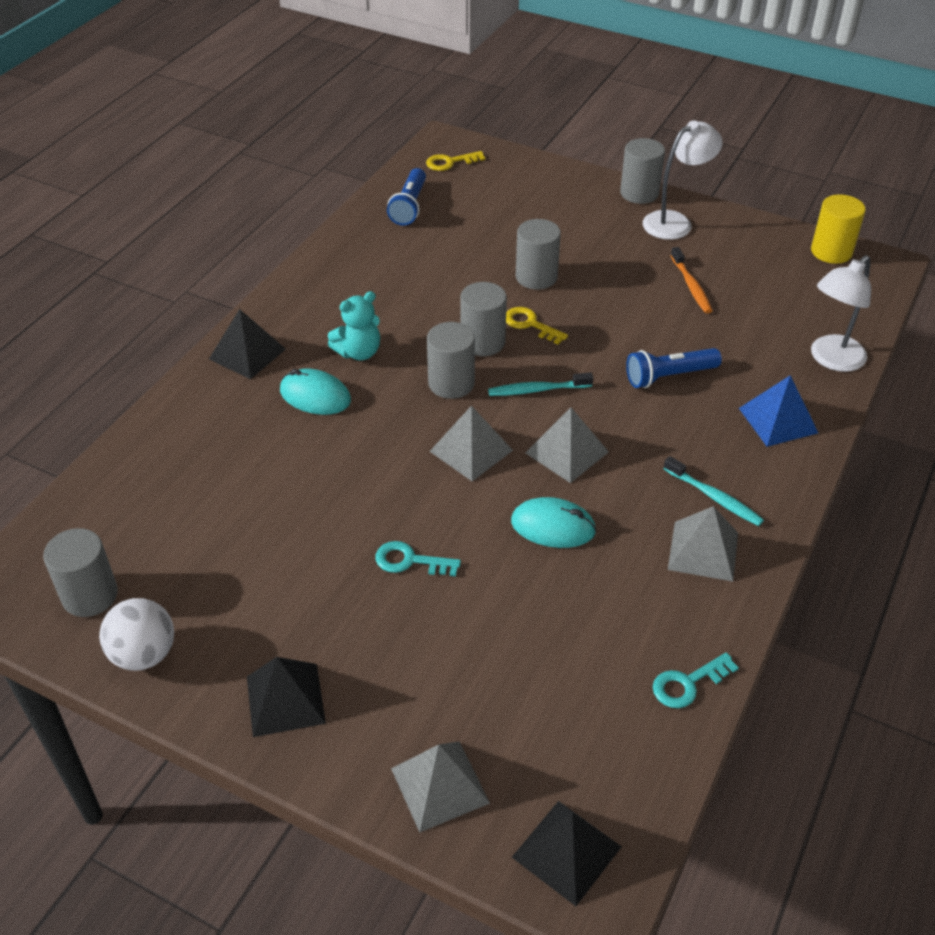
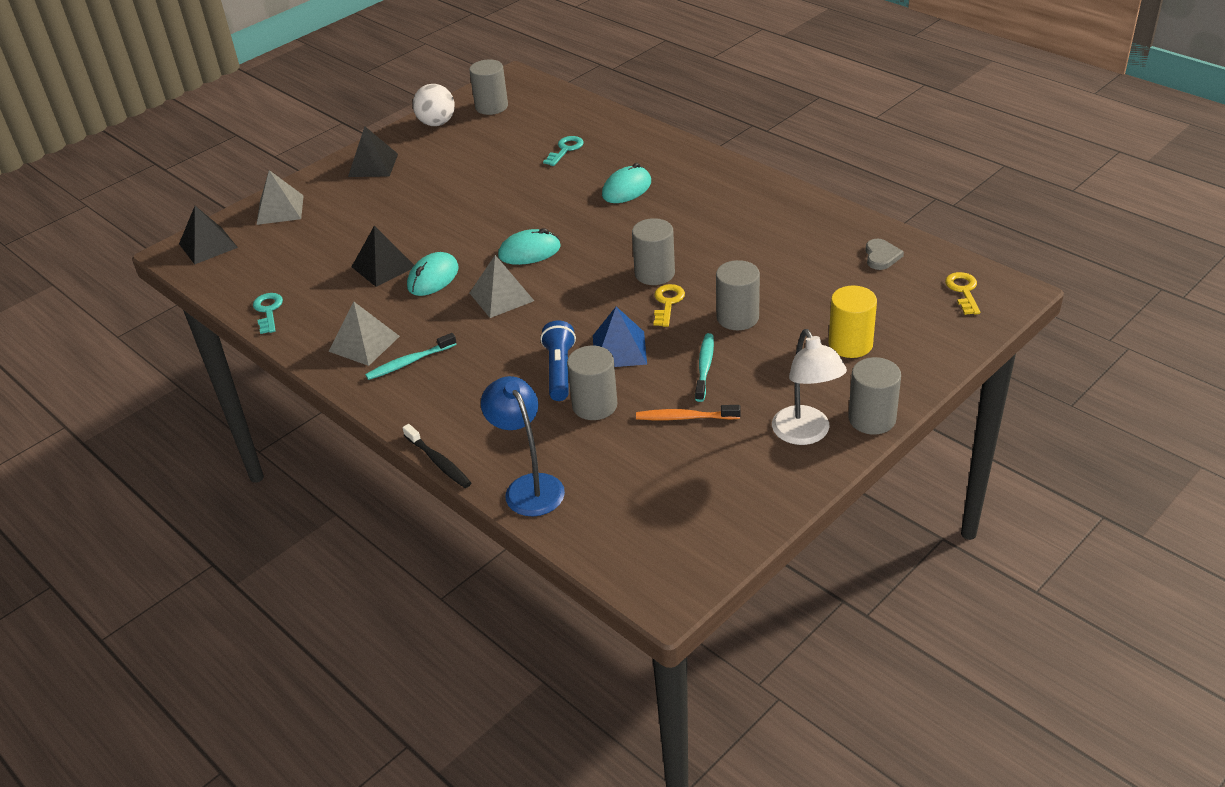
camera: 110 degrees right, 5 degrees down
(247, 353) = (690, 162): black pyramid -> black pyramid (383, 266)
(358, 352) = (669, 211): turquoise teddy bear -> none
(409, 206) = (881, 256): blue flashlight -> grey heart
(410, 561) = (443, 215): turquoise key -> turquoise key (565, 149)
(451, 383) = (610, 251): grey cylinder -> grey cylinder (594, 405)
(471, 451) = (529, 251): grey pyramid -> turquoise mouse
(530, 324) = (667, 303): yellow key -> yellow key turned 45 degrees counterclockwise
(537, 390) = (580, 293): turquoise toothbrush -> turquoise toothbrush (704, 367)
(778, 420) = (470, 423): blue pyramid -> blue pyramid (619, 349)
(831, 252) = (707, 551): yellow cylinder -> yellow cylinder (850, 344)
(831, 360) = (529, 486): white lamp -> blue lamp
(841, 427) = (438, 462): none -> black toothbrush

